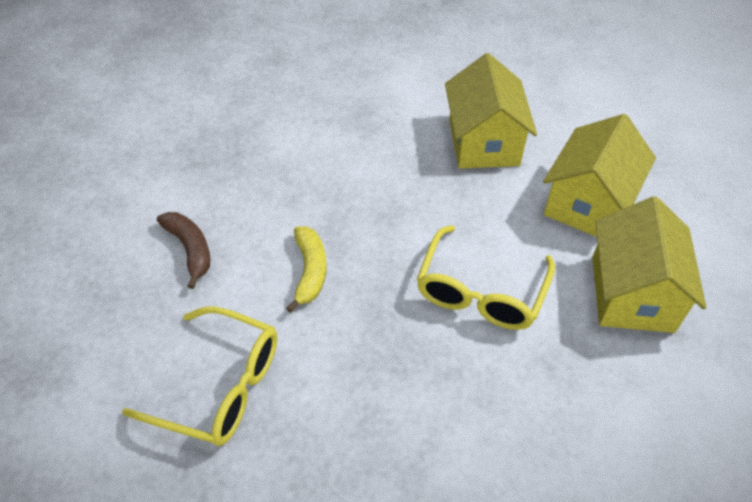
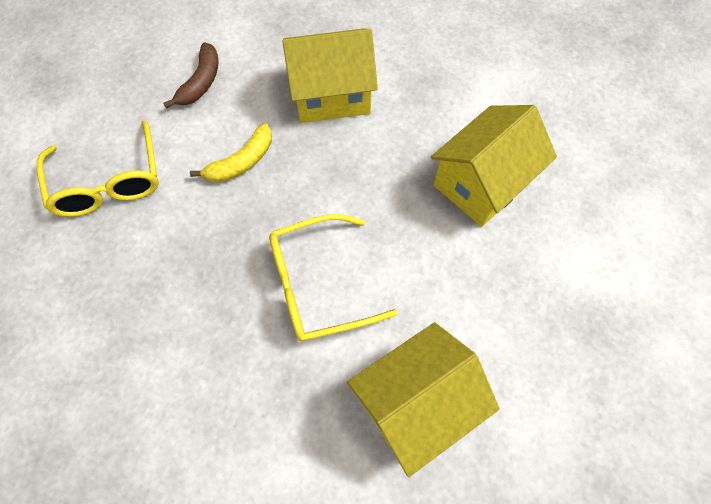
camera: 50 degrees right, 15 degrees up
(588, 203) = (490, 306): yellow house -> yellow house (331, 95)

